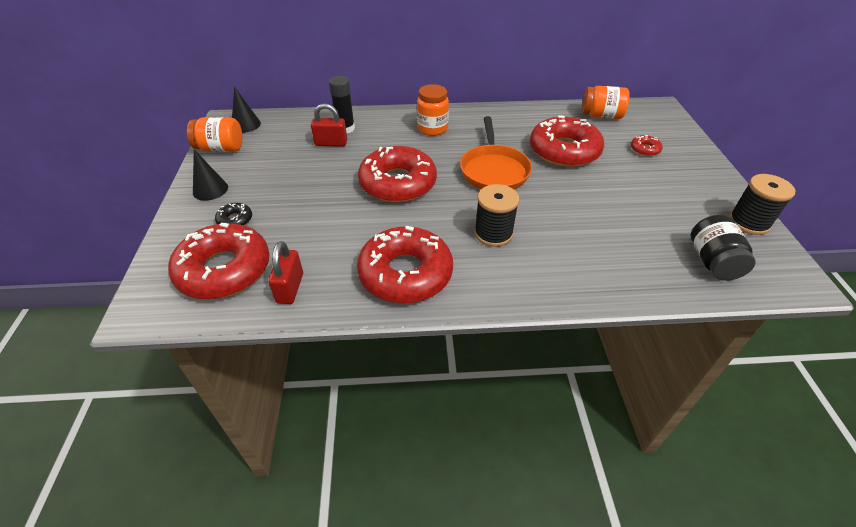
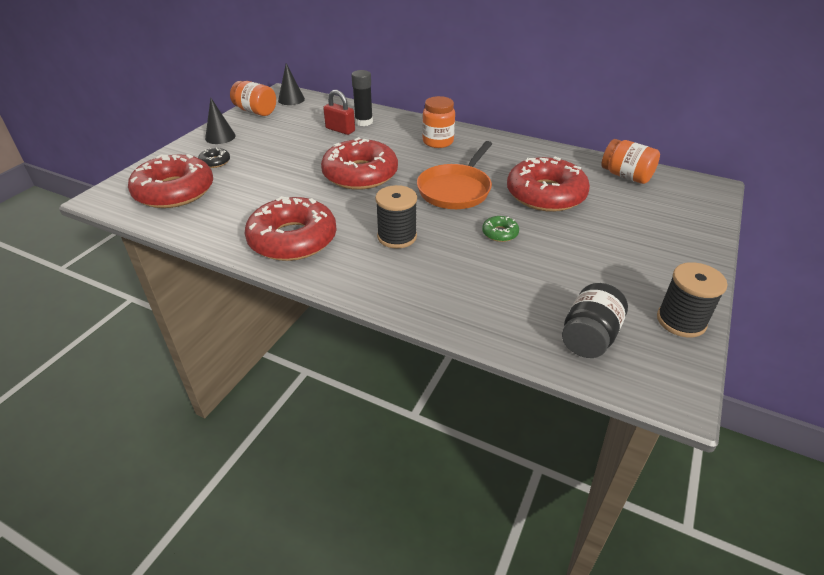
camera: 30 degrees right, 5 degrees down
(290, 288) = (203, 218): red padlock -> none
(567, 198) = (500, 233): none -> green donut
(645, 149) = (639, 219): red donut -> none

